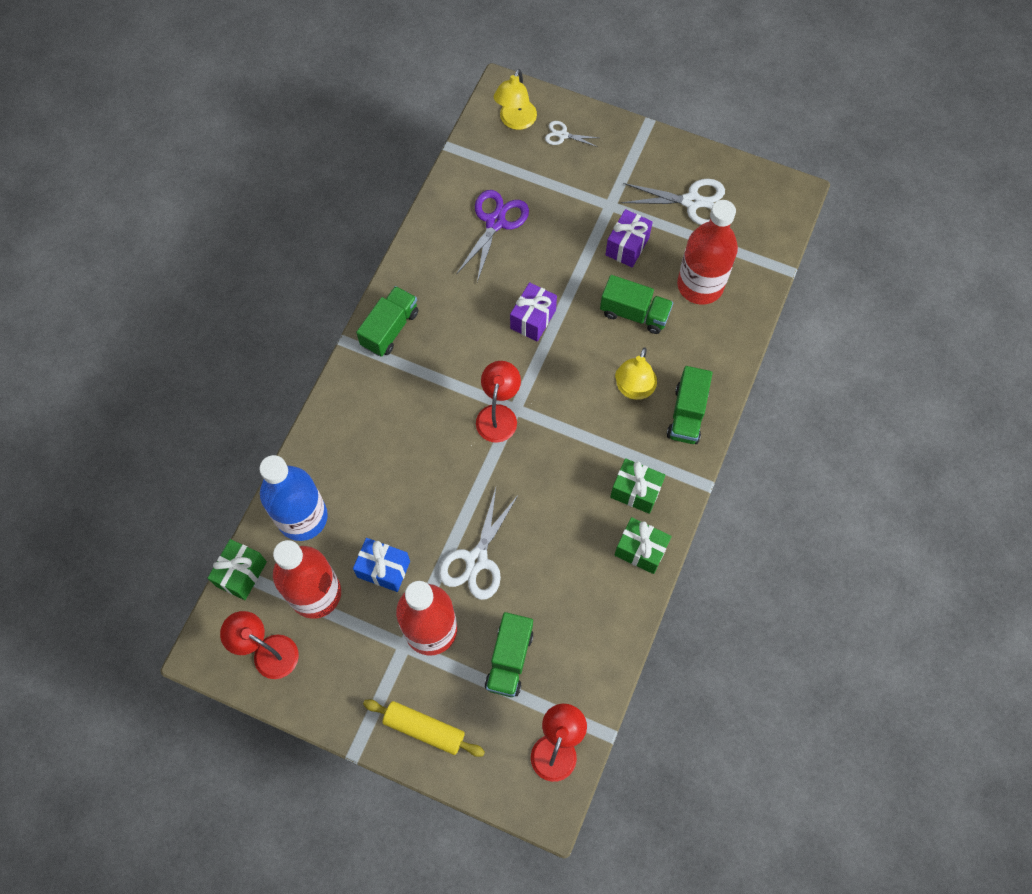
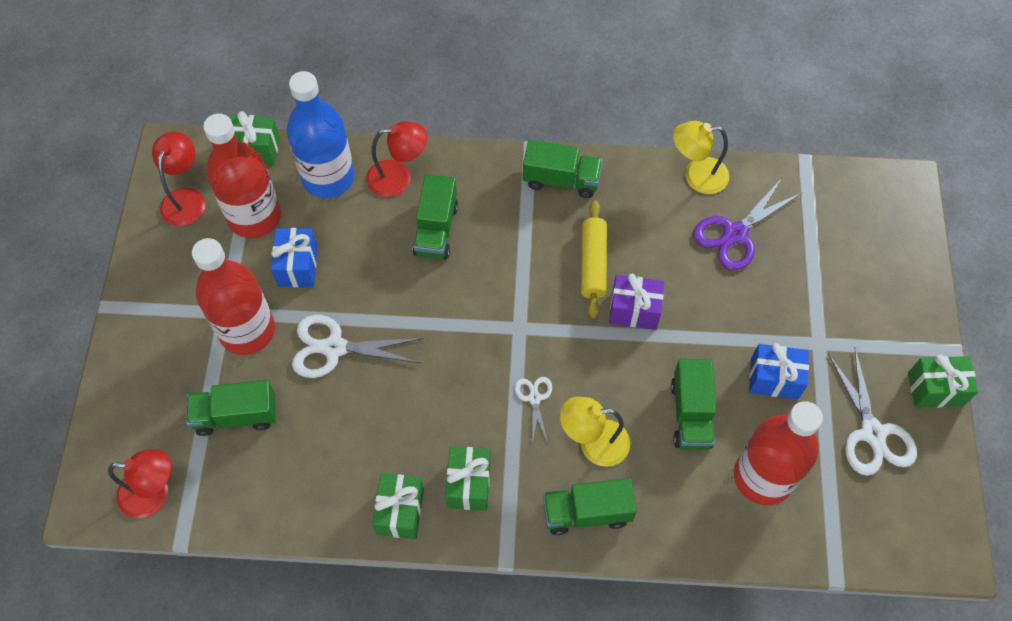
camera: 70 degrees right, 5 degrees down
(395, 443) = (436, 229): none -> green truck
(424, 729) = (143, 360): yellow rolling pin -> yellow rolling pin (593, 263)
(495, 222) = (735, 234): purple scissors -> purple scissors turned 135 degrees clockwise
(498, 415) = (505, 314): red lamp -> red lamp (398, 177)
(515, 121) = (874, 211): yellow lamp -> yellow lamp (696, 175)
(563, 135) = (884, 264): white scissors -> white scissors (534, 398)
(627, 246) = (774, 379): purple gift -> blue gift
(673, 148) = (935, 389): none -> green gift

